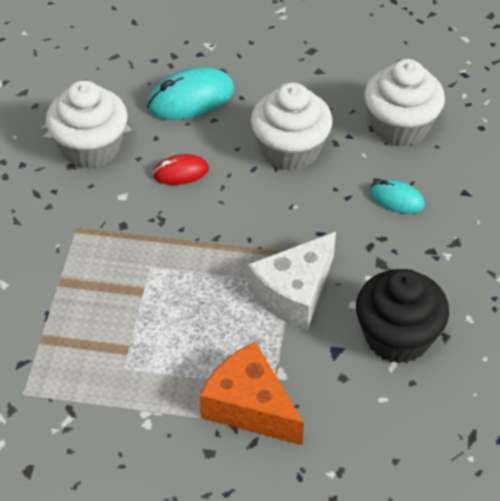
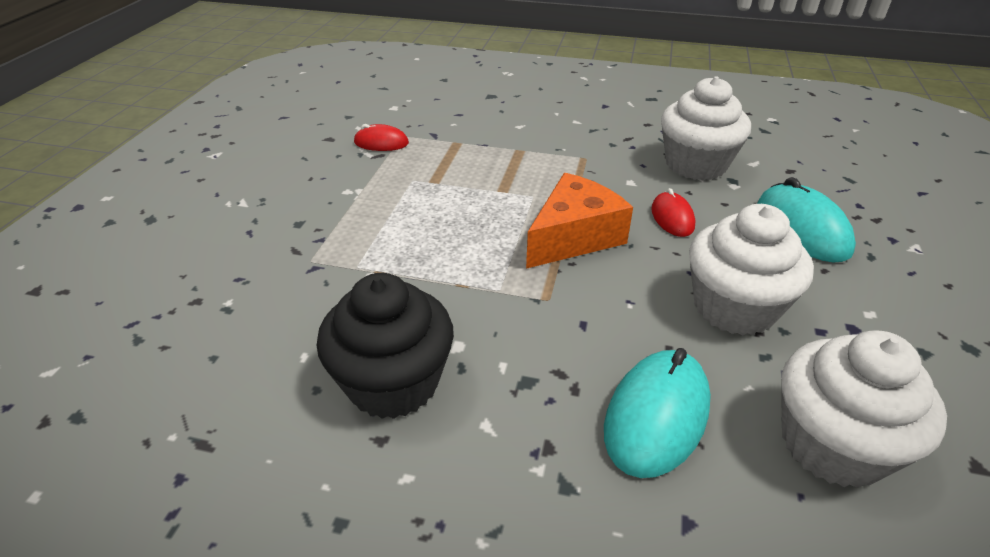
camera: 95 degrees right, 10 degrees down
(42, 412) = (381, 143): none -> red mouse
(250, 406) = (338, 250): orange cheese -> orange cheese (574, 237)
(294, 292) = (485, 293): white cheese -> none
(396, 199) = (656, 416): turquoise mouse -> turquoise mouse, size x1.72

